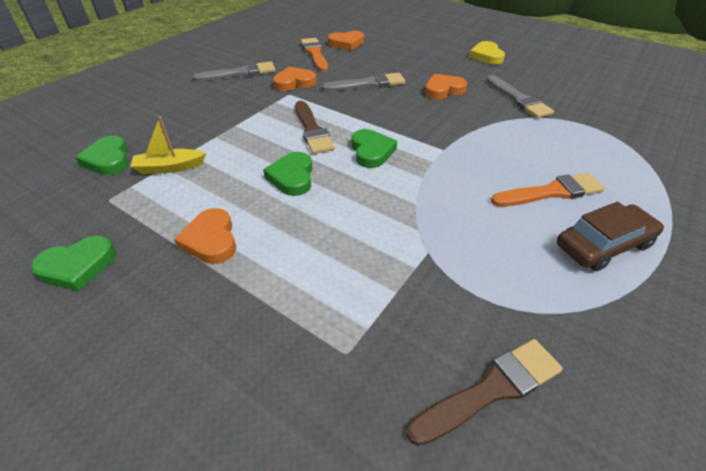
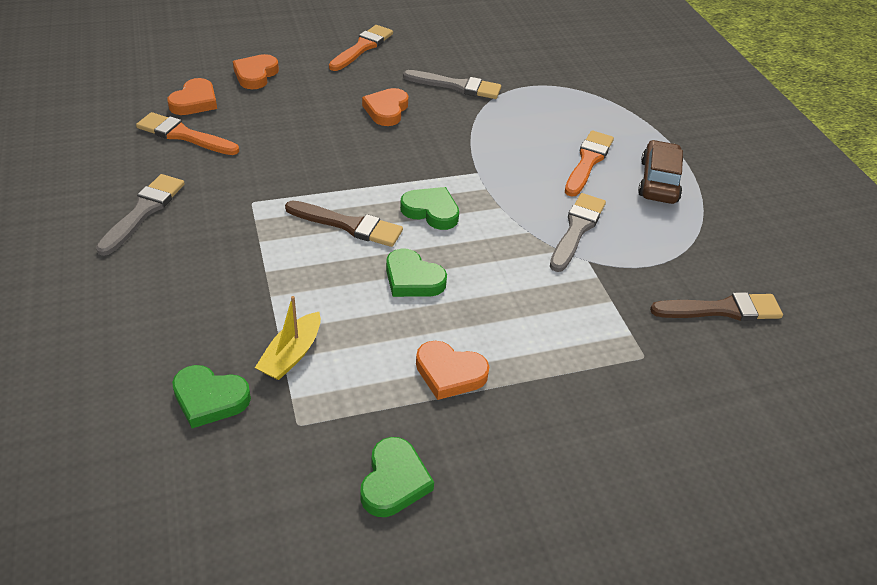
camera: 55 degrees left, 0 degrees up
(294, 82) = (231, 185): orange heart -> orange heart (255, 75)
(368, 84) = (310, 142): grey brush -> grey brush (576, 229)
(486, 56) = (362, 47): yellow heart -> orange brush
(491, 389) = (722, 309): brown brush -> brown brush turned 75 degrees clockwise

